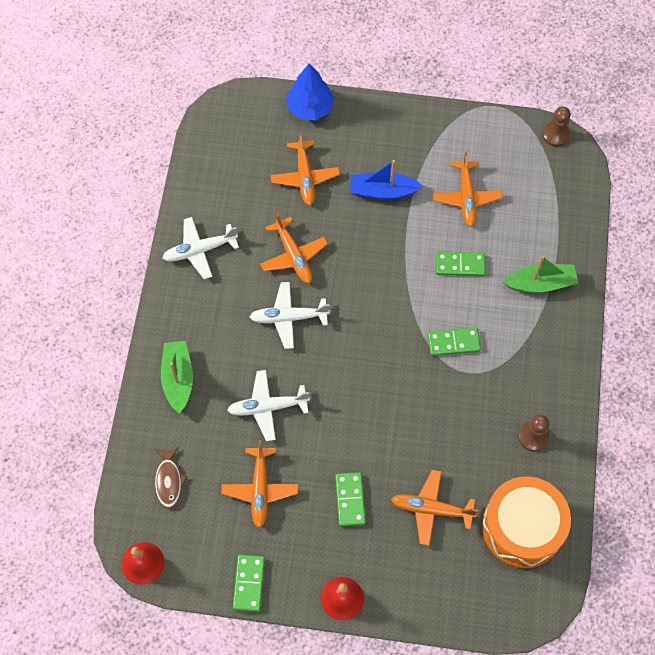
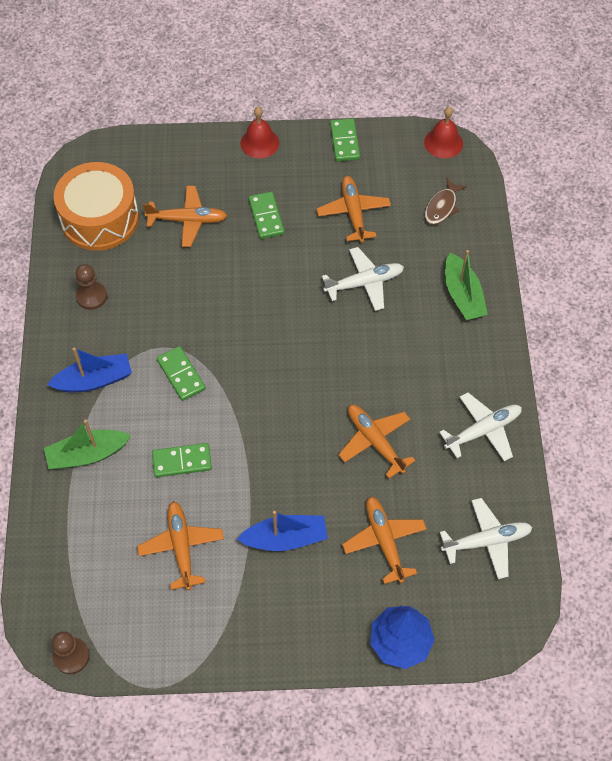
camera: 170 degrees right, 5 degrees down
(169, 481) = (441, 207): brown fish -> brown fish turned 135 degrees counterclockwise
(289, 317) = (364, 373): white plane -> white plane (486, 541)
(453, 342) = (181, 375): green domino -> green domino turned 75 degrees clockwise
(533, 350) = (94, 380): none -> blue boat

